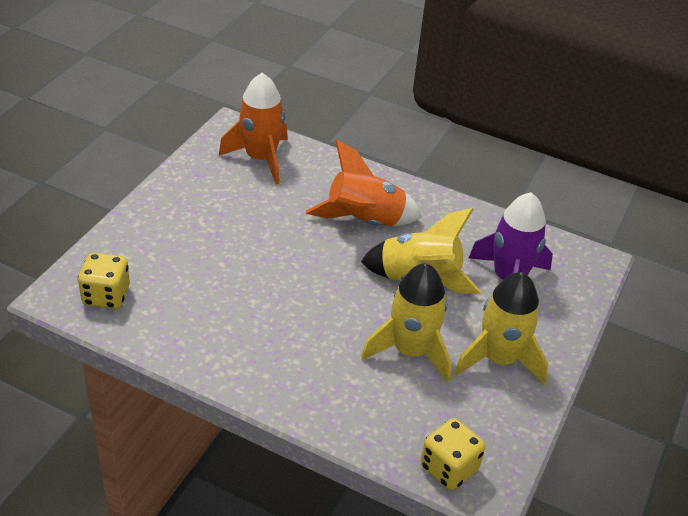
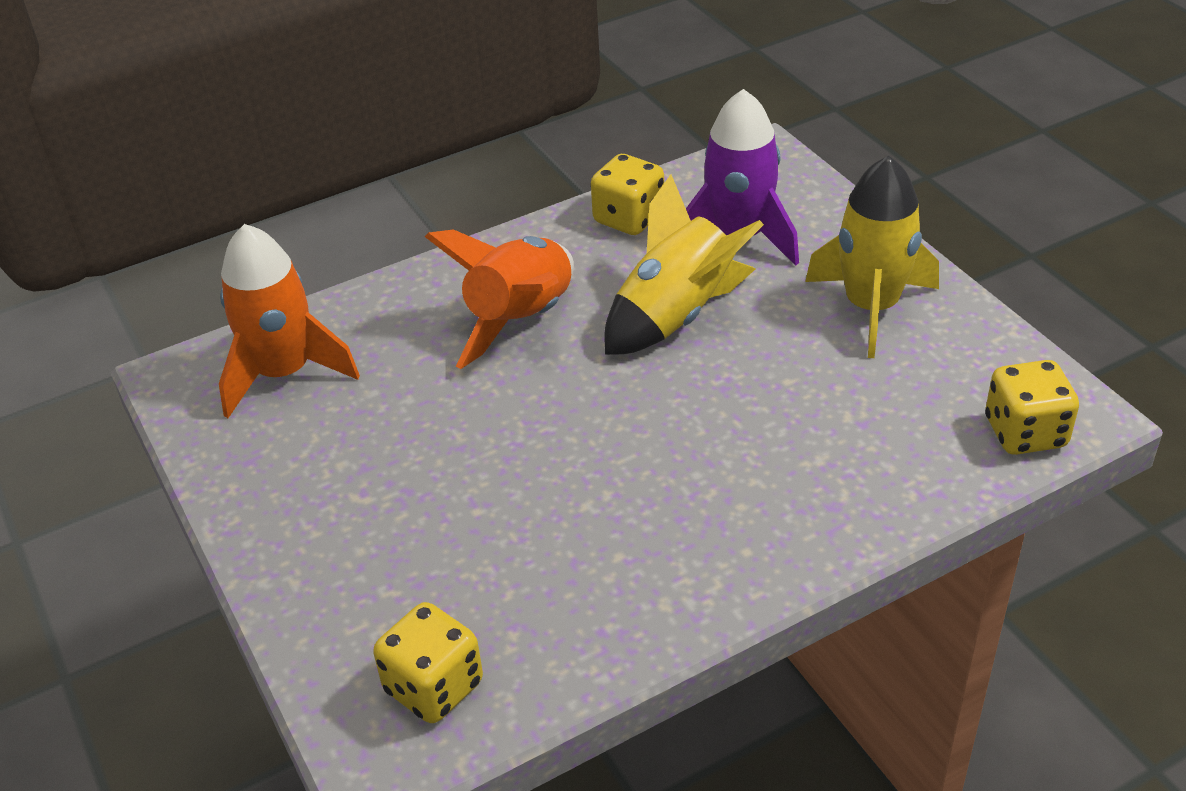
camera: 50 degrees left, 0 degrees up
(410, 351) = (803, 381): yellow rocket -> none
(481, 228) = (629, 218): none -> yellow dice

